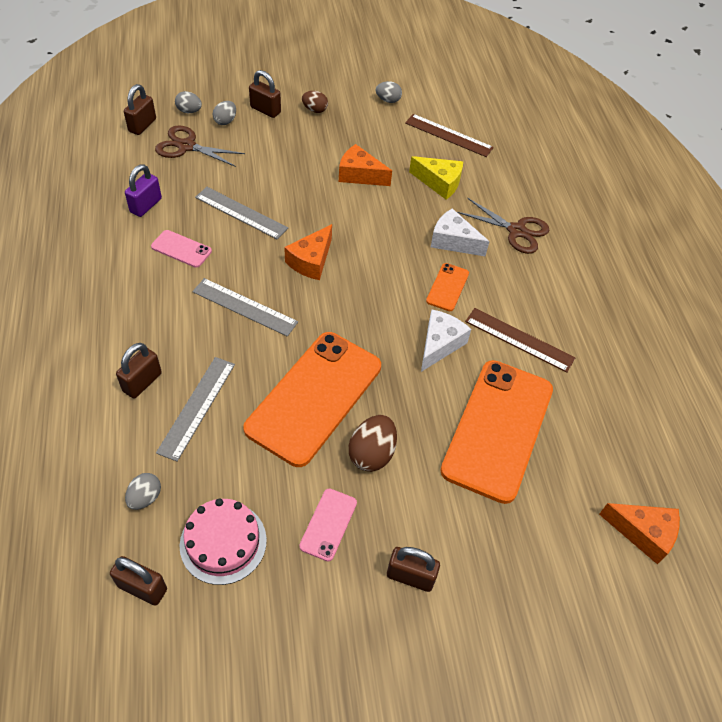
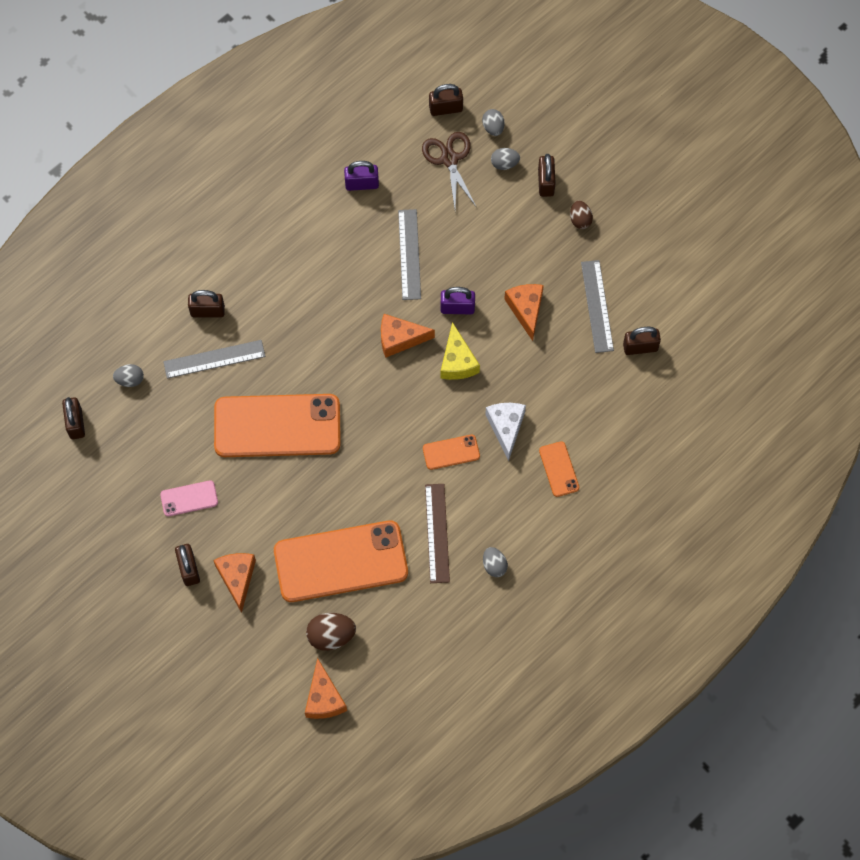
camera: 60 degrees right, 15 degrees up
(181, 249) = (339, 242): pink phone -> none
(223, 542) = (134, 446): pink cake -> none
(244, 307) = (319, 326): grey ruler -> grey ruler (597, 306)
(318, 211) = (457, 308): none -> purple padlock
(372, 454) = (259, 491): brown egg -> brown egg (331, 636)
(388, 100) = (646, 268): grey egg -> grey egg (494, 565)
(439, 183) = (569, 377): yellow cheese -> yellow cheese (457, 361)
(439, 344) = (388, 479): white cheese -> none
(448, 135) = (640, 347): brown ruler -> brown padlock
(454, 533) = (237, 578): none -> orange cheese
(516, 231) = (559, 469): brown scissors -> orange phone

